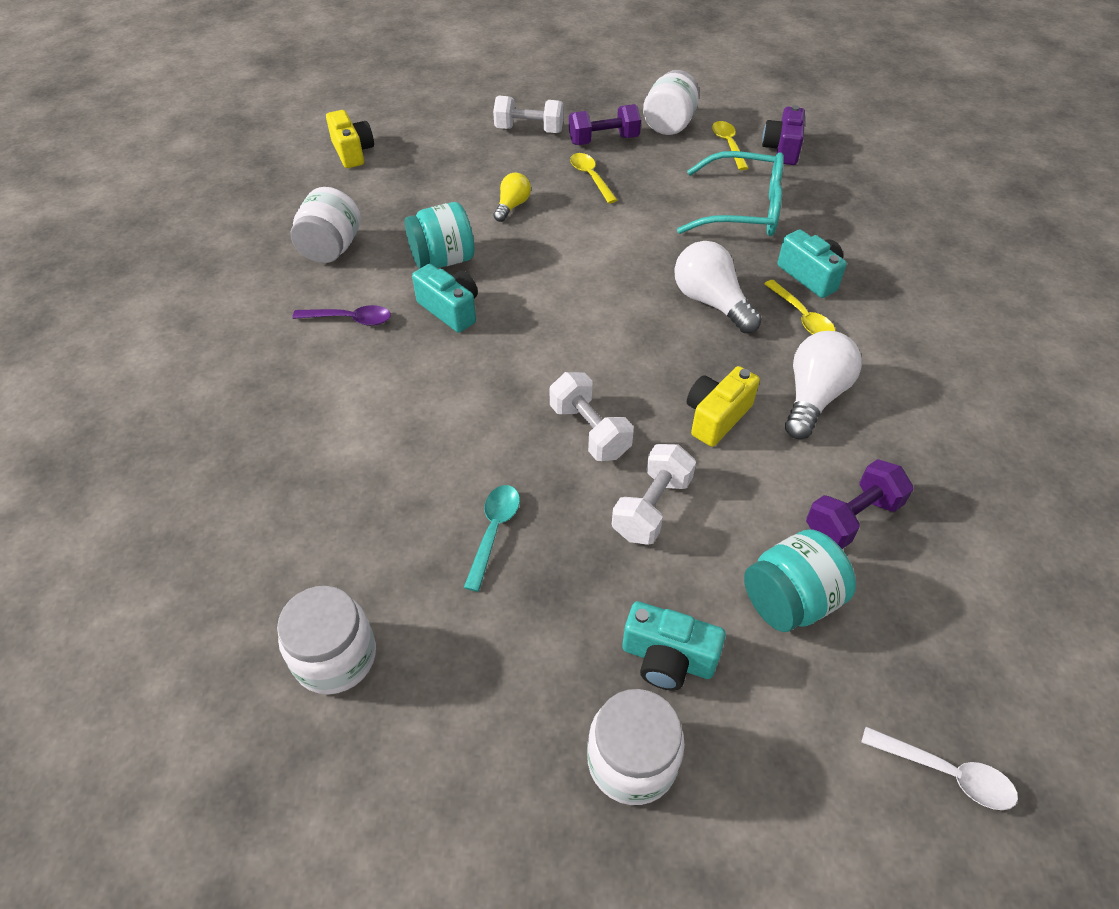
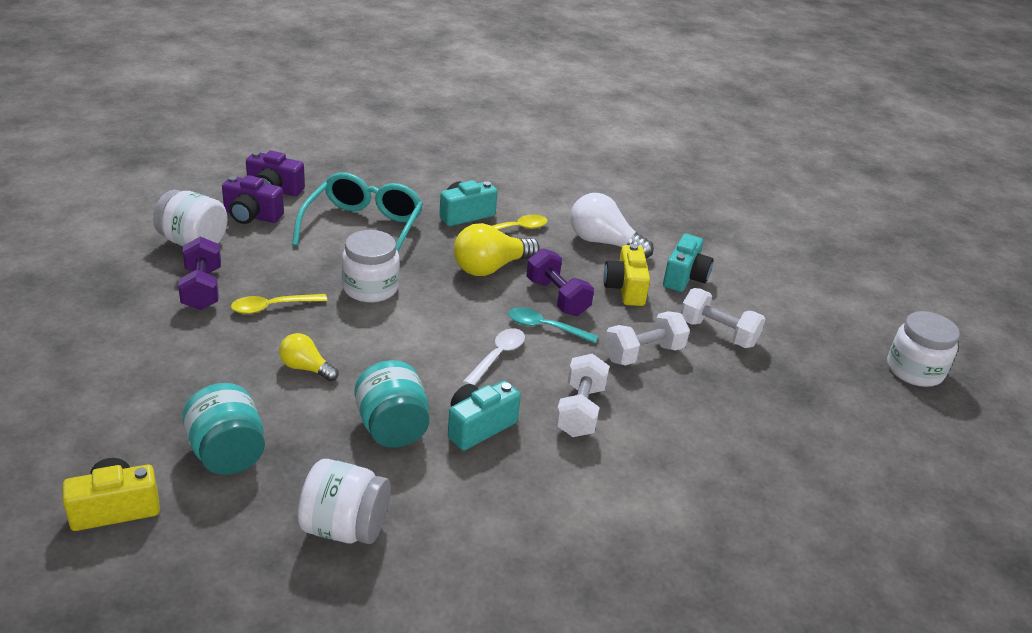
camera: 90 degrees left, 15 degrees down
(335, 657) = (891, 513): white jar -> white jar (370, 288)
(350, 319) = (484, 508): purple spoon -> none
(494, 532) = (755, 416): turquoise spoon -> turquoise spoon (545, 327)
(529, 130) = (148, 340): white dumbbell -> white dumbbell (580, 411)
(667, 659) = (840, 345): turquoise camera -> turquoise camera (685, 277)
(711, 302) = (490, 268): white light bulb -> yellow light bulb
(716, 417) = (625, 289): yellow camera -> yellow camera turned 45 degrees clockwise
(728, 145) = (252, 216): yellow spoon -> purple camera
(790, 600) = (783, 289): turquoise jar -> turquoise jar (227, 453)
(852, 518) = (713, 252): purple dumbbell -> purple dumbbell (557, 297)
(945, 773) = (878, 262): white spoon -> white spoon (497, 356)

